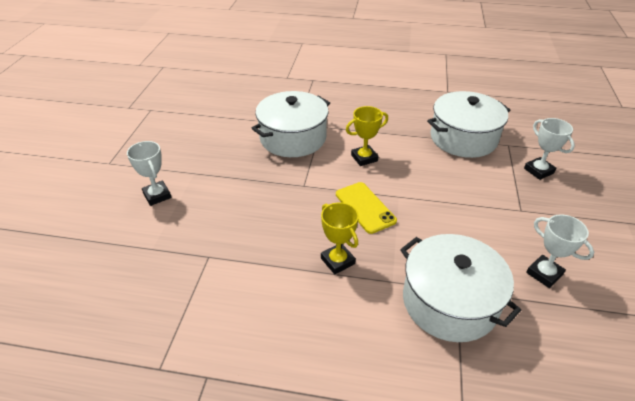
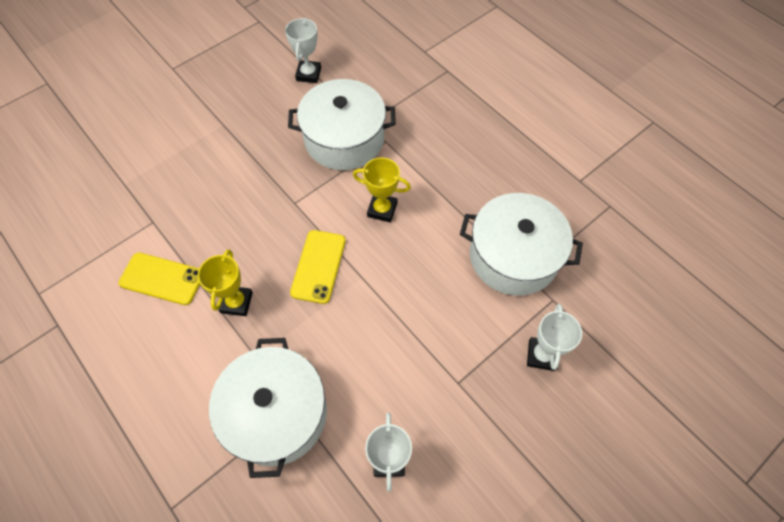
camera: 40 degrees right, 20 degrees up
(157, 195) = (174, 130): white trophy -> white trophy (308, 74)
(262, 284) = (162, 279): none -> yellow phone

